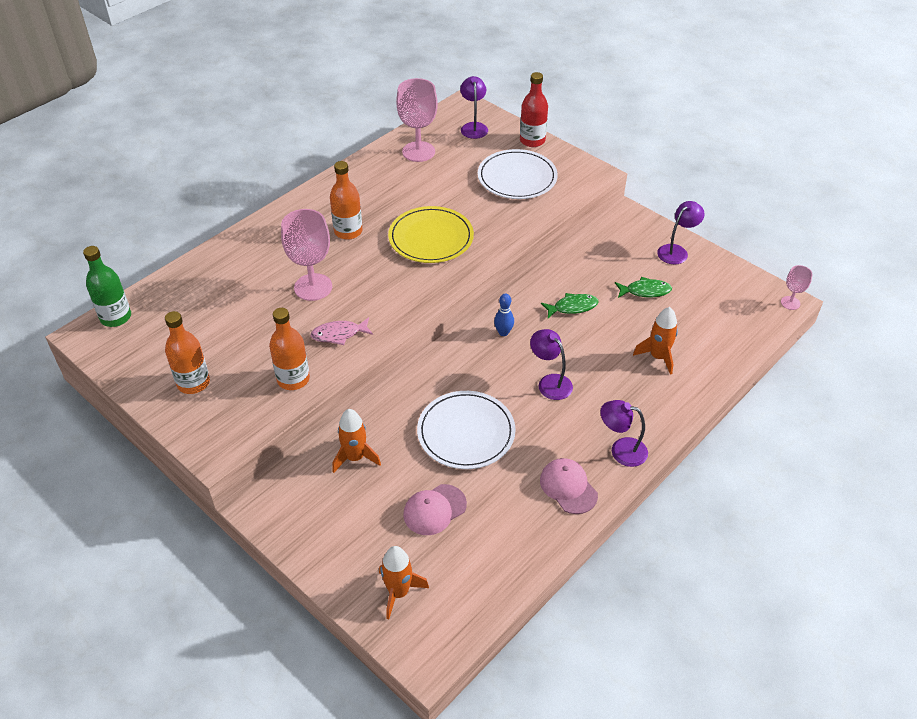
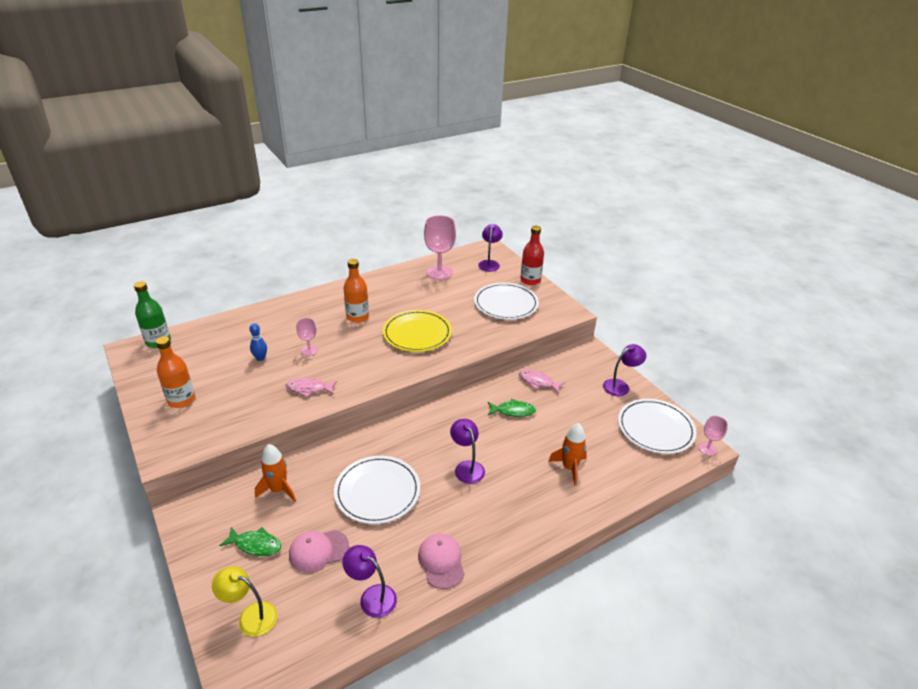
camera: 15 degrees right, 10 degrees down
(293, 379) = (255, 414): orange bottle -> none
(313, 287) = (309, 350): pink goblet -> pink goblet, size x0.52
(398, 592) = (250, 616): orange rocket -> yellow lamp
(503, 332) = (447, 418): blue bowling pin -> blue bowling pin (260, 358)
(585, 266) = (538, 382): none -> pink fish
(621, 450) = (503, 540): purple lamp -> purple lamp (372, 596)
(645, 291) = (580, 412): green fish -> green fish (255, 545)
(730, 292) = (655, 428): none -> white plate

